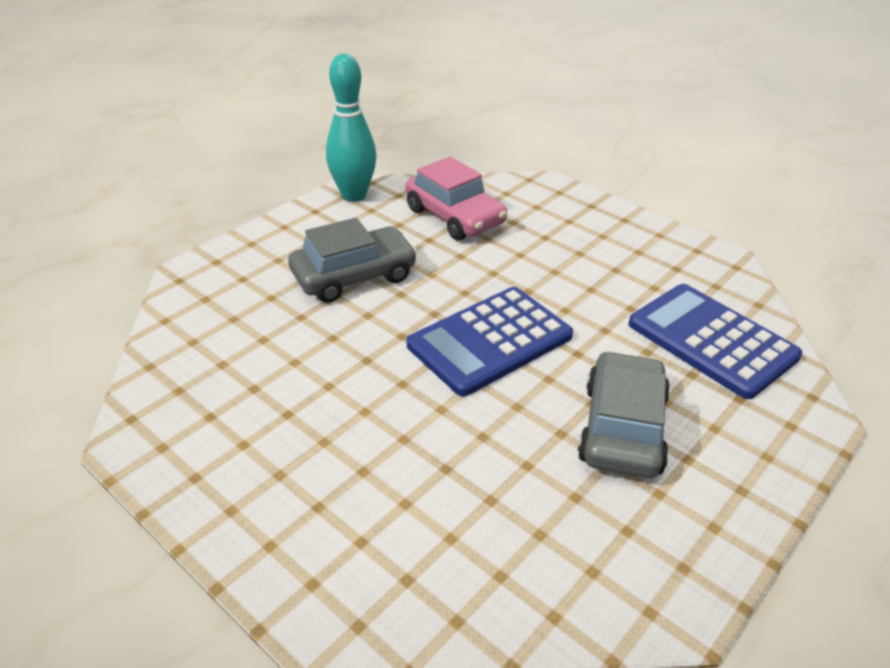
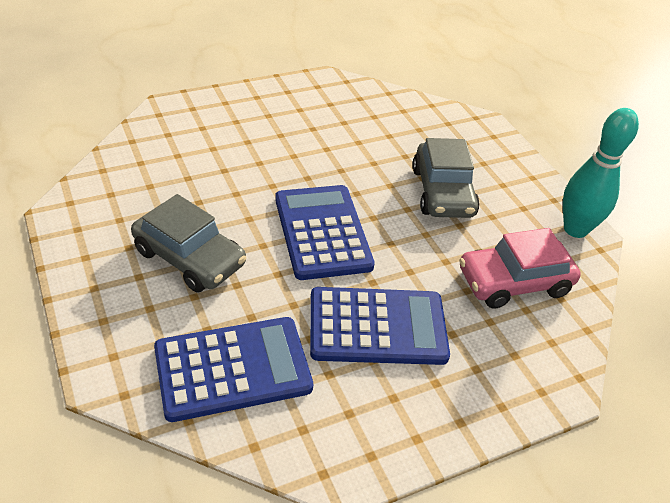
camera: 110 degrees right, 5 degrees up
(579, 274) = (377, 327): none -> blue calculator

